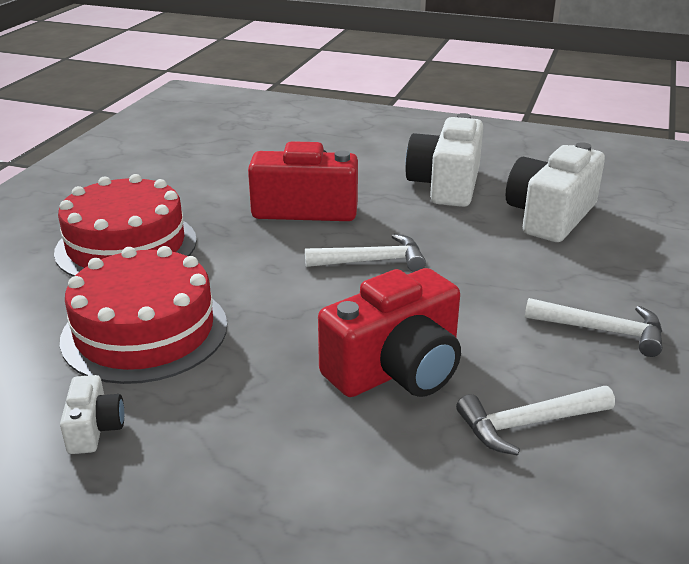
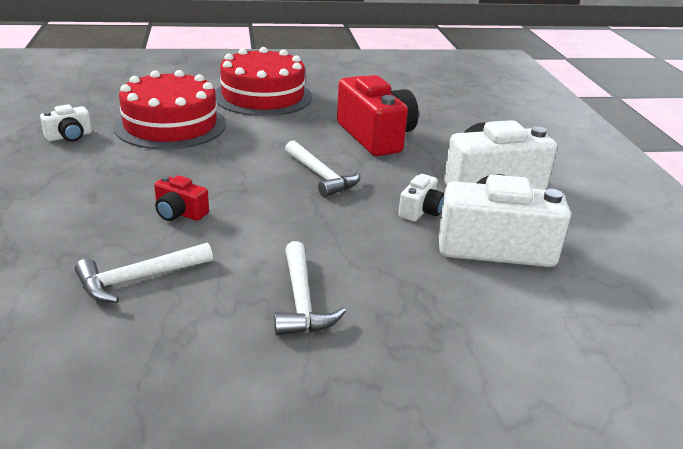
camera: 60 degrees right, 0 degrees up
(396, 369) = (179, 213): red camera -> red camera, size x0.47
(475, 230) = (420, 211): none -> white camera
(528, 424) = (138, 279): white hammer -> white hammer turned 75 degrees counterclockwise

